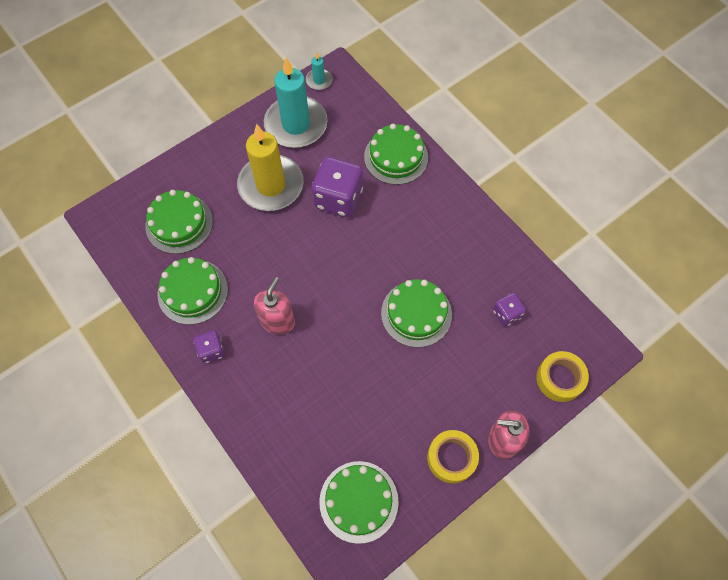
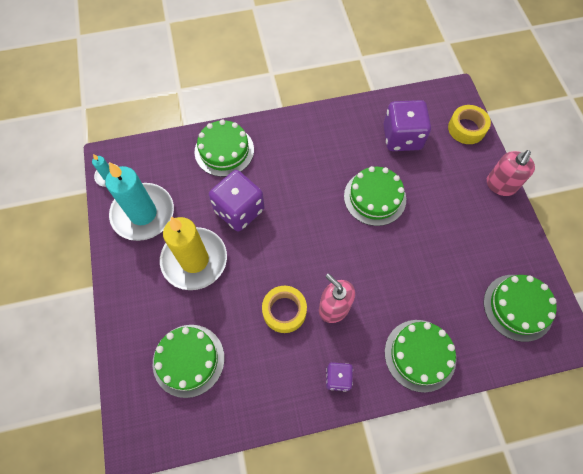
camera: 65 degrees left, 0 degrees up
(192, 291) = (269, 374): green cake -> green cake (420, 355)
(451, 458) = (503, 225): yellow tape -> yellow tape (284, 311)
(506, 314) = (402, 137): purple dice -> purple dice, size x1.89

